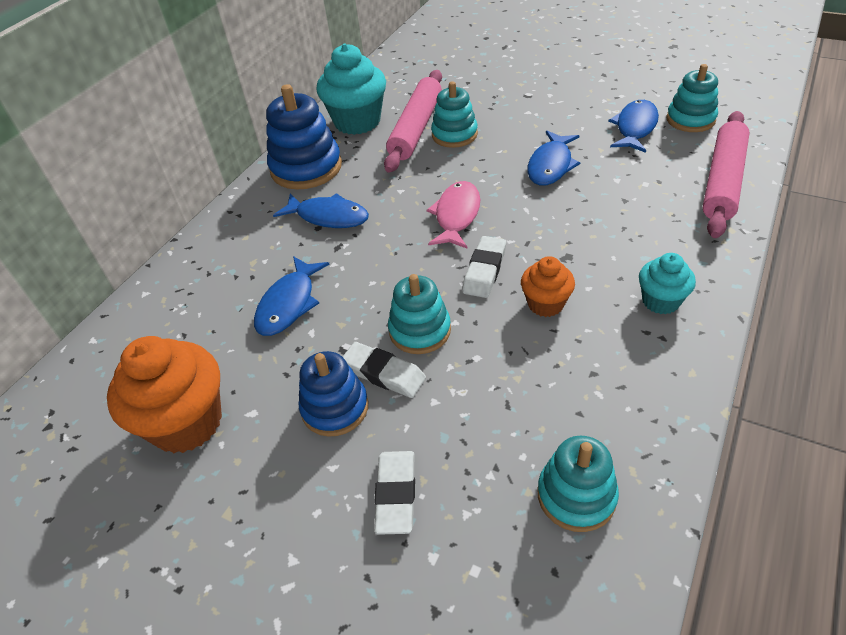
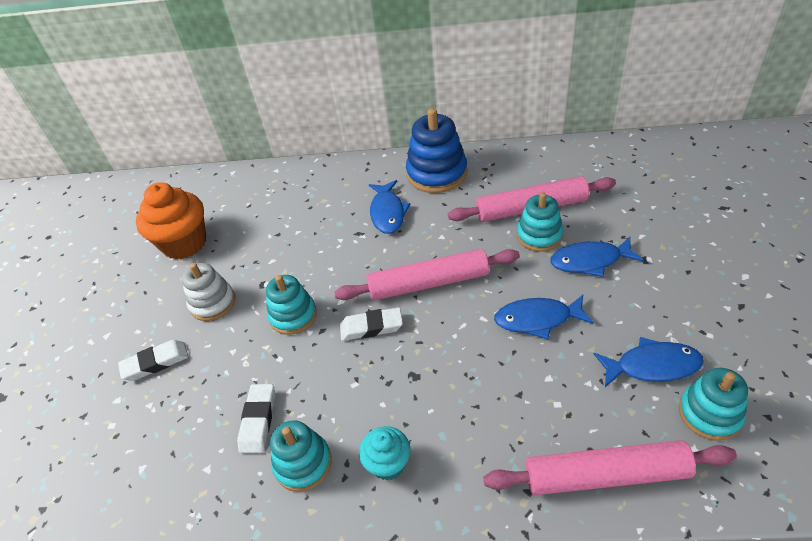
camera: 65 degrees right, 0 degrees up
(289, 304) = (292, 237): blue fish -> blue fish (590, 261)
(335, 408) = (212, 303): blue stacking toy -> white stacking toy
(357, 122) = (515, 170): turquoise cupcake -> none
(383, 373) = (248, 313): white eraser -> white eraser (258, 420)
(456, 215) = (429, 283): pink fish -> pink rolling pin
(545, 304) = (350, 380): orange cupcake -> none
(576, 496) = (173, 463): turquoise stacking toy -> turquoise stacking toy (303, 463)

